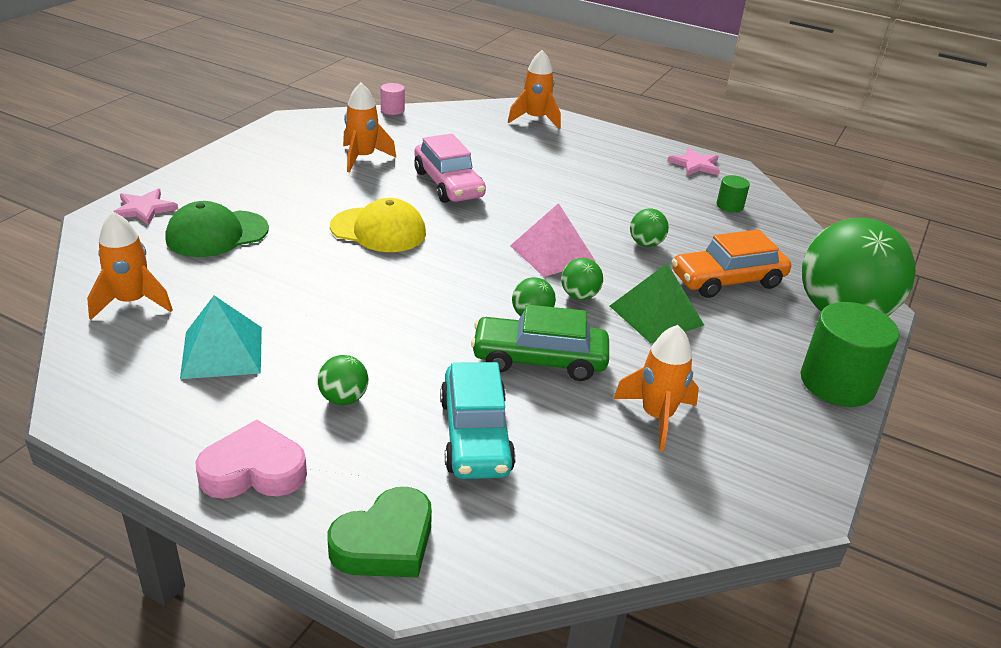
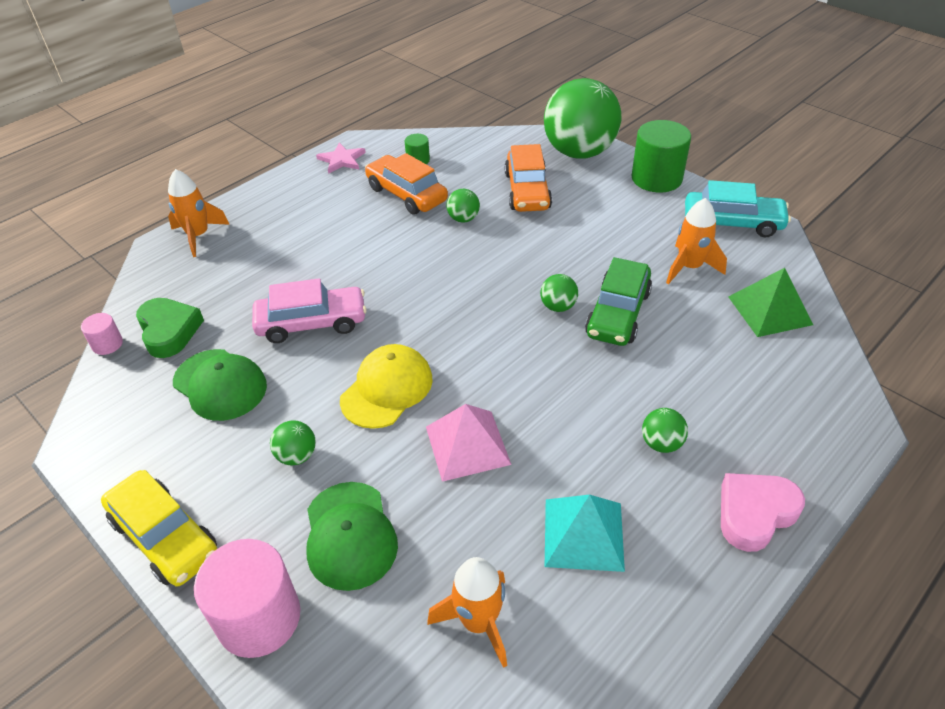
camera: 70 degrees left, 10 degrees up
(144, 209) = (259, 618): pink star -> pink cylinder
(213, 164) = (165, 537): none -> yellow car
(254, 471) = (754, 513): pink heart -> pink heart turned 45 degrees clockwise
(363, 158) = (220, 385): orange rocket -> green cap
(385, 542) = (828, 434): green heart -> green heart (169, 331)
(475, 435) = (709, 366): turquoise car -> turquoise car (732, 223)
(552, 253) = (464, 275): pink pyramid -> pink pyramid (467, 445)
(579, 296) = (533, 273): green ball -> green ball (297, 456)
(656, 315) = (567, 238): green pyramid -> green pyramid (769, 310)
(664, 206) = (406, 194): none -> orange car

